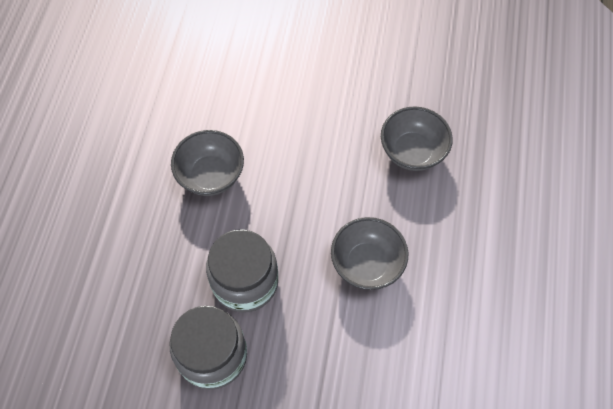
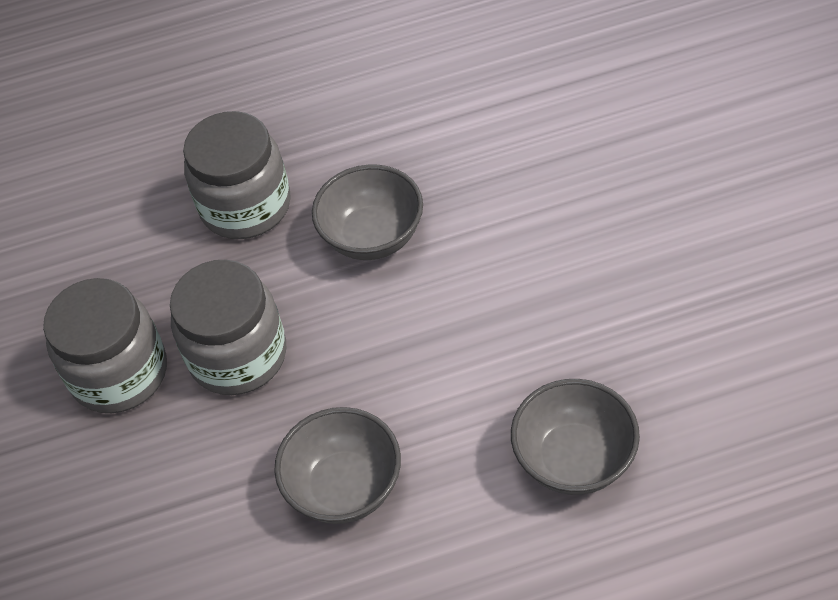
camera: 70 degrees right, 10 degrees down
(137, 232) = (245, 206): none -> grey jar

